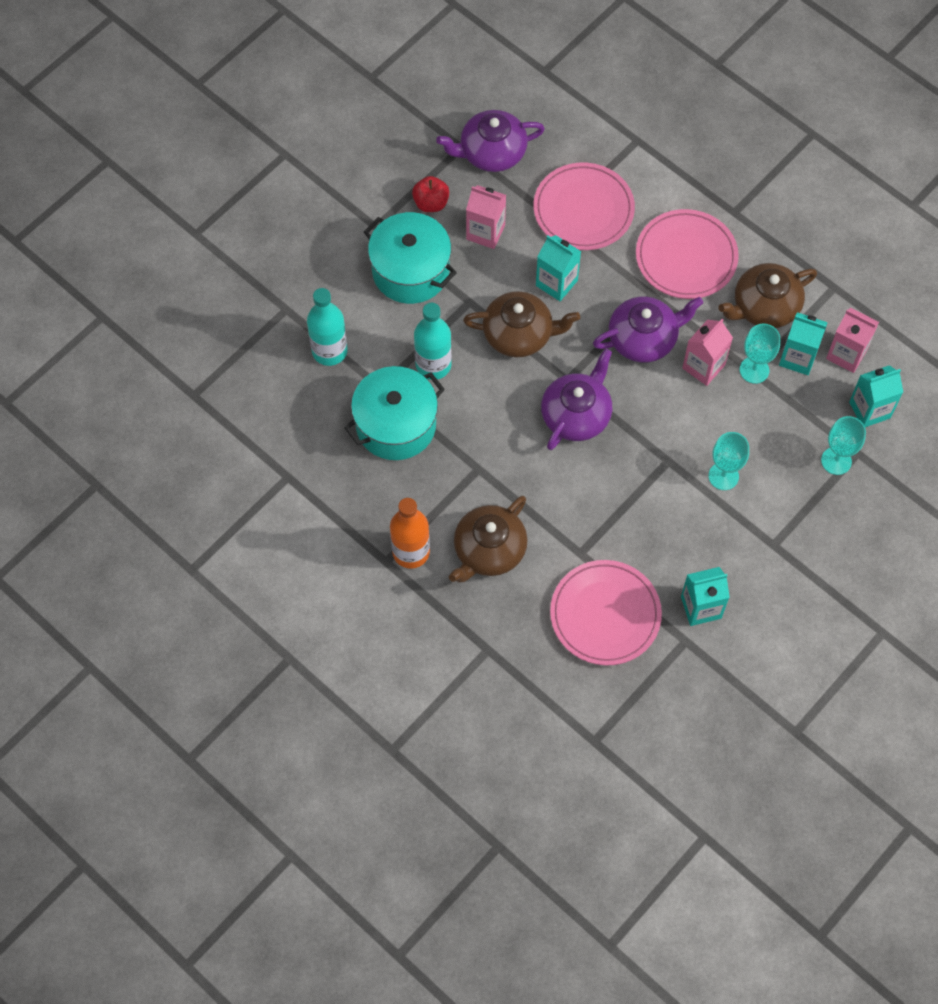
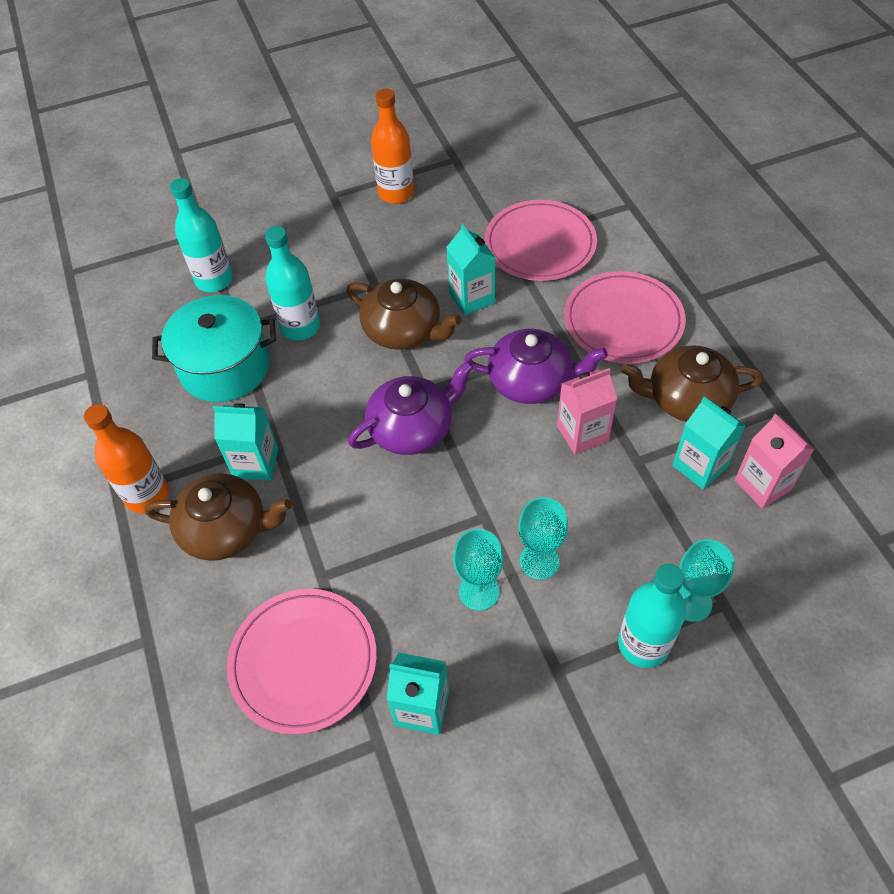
camera: 30 degrees right, 10 degrees down
(410, 271) = (337, 240): turquoise pot -> none
(431, 203) = (396, 193): red apple -> orange bottle
(485, 232) = (430, 232): pink carton -> none
(488, 550) = (226, 529): brown teapot -> brown teapot turned 150 degrees counterclockwise
(491, 152) = (480, 171): purple teapot -> none
(754, 370) = (640, 459): turquoise goblet -> turquoise goblet (479, 591)
(819, 503) = (643, 644): none -> turquoise bottle
(869, 410) = (763, 559): turquoise carton -> turquoise carton (256, 463)

